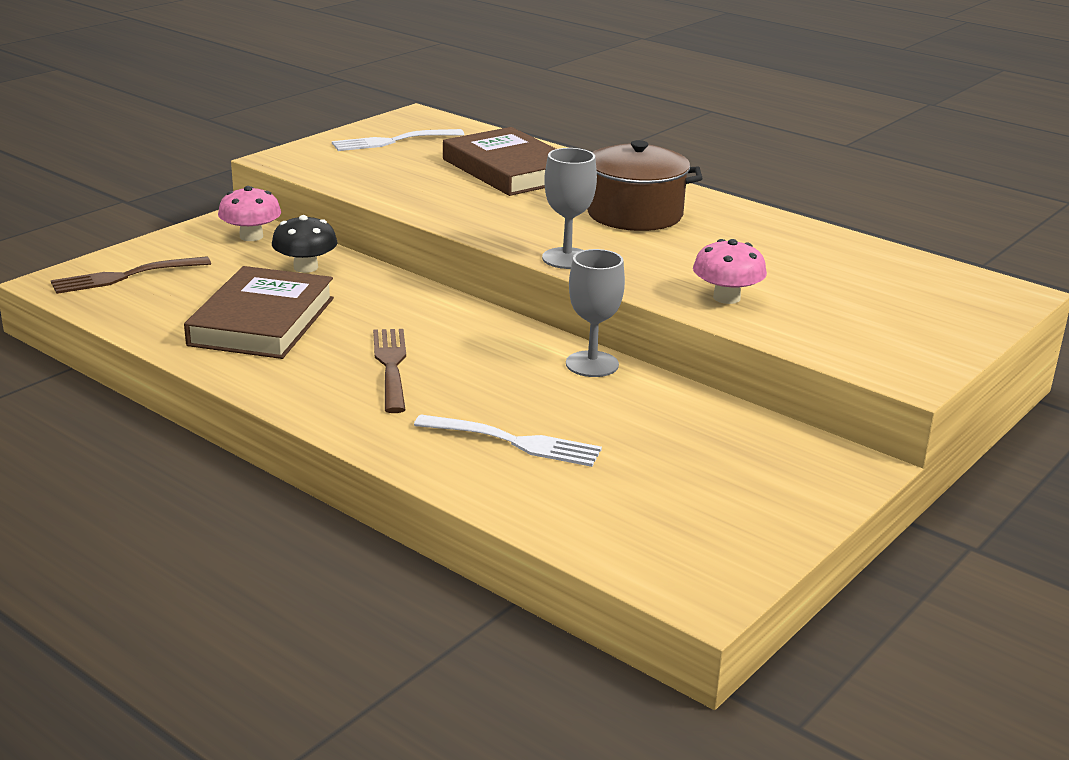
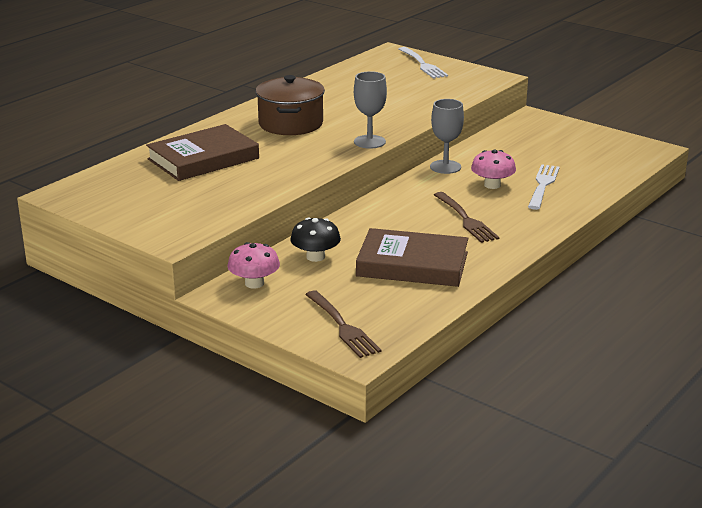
camera: 90 degrees left, 0 degrees up
(391, 366) = (466, 219): brown fork -> brown fork turned 105 degrees counterclockwise
(393, 141) = (130, 200): white fork -> white fork (423, 64)
(726, 298) = (416, 106): pink mushroom -> pink mushroom (492, 185)

